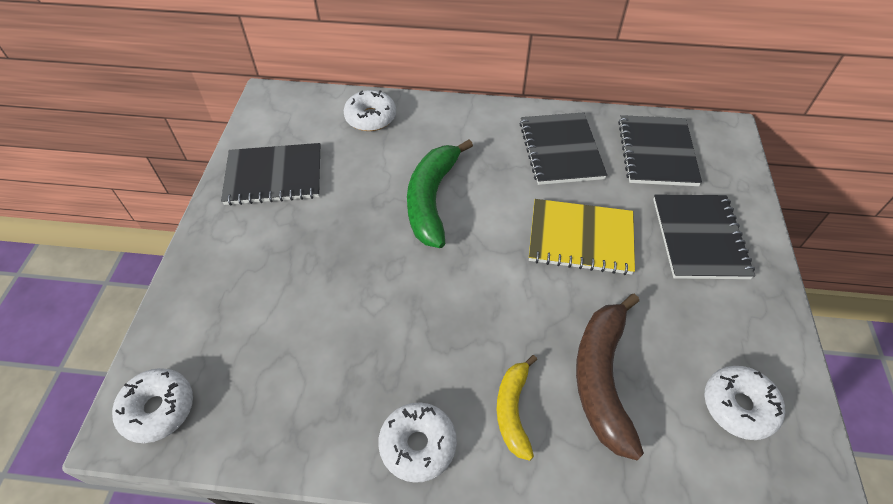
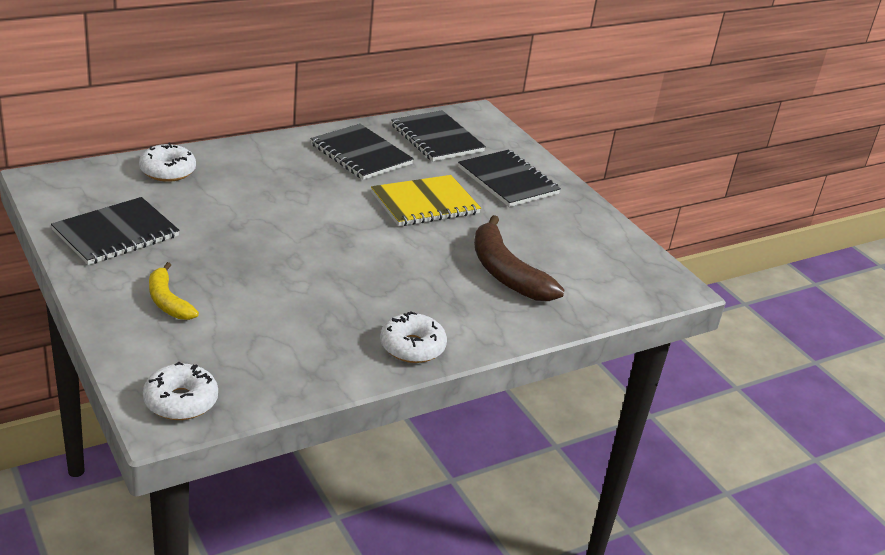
camera: 40 degrees left, 20 degrees down
(432, 199) = (283, 211): green banana -> none
(513, 410) = (461, 308): yellow banana -> yellow banana (168, 301)
(738, 406) = (600, 259): white donut -> none

